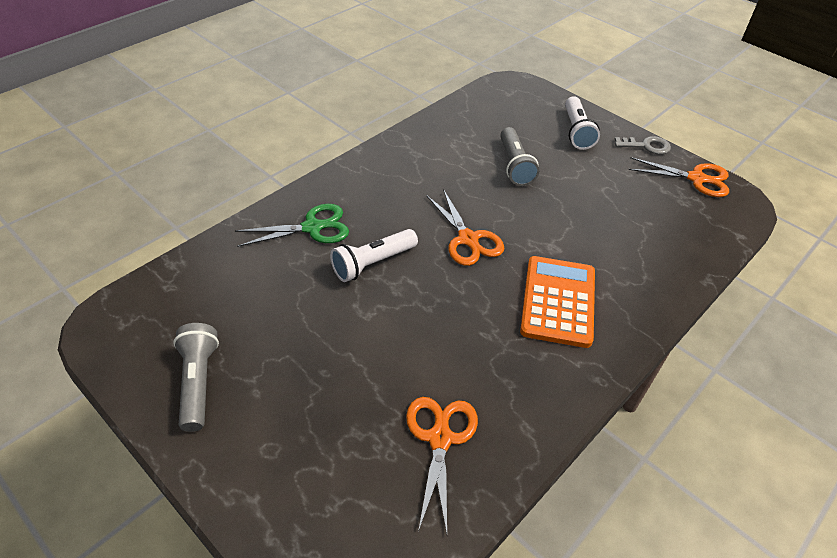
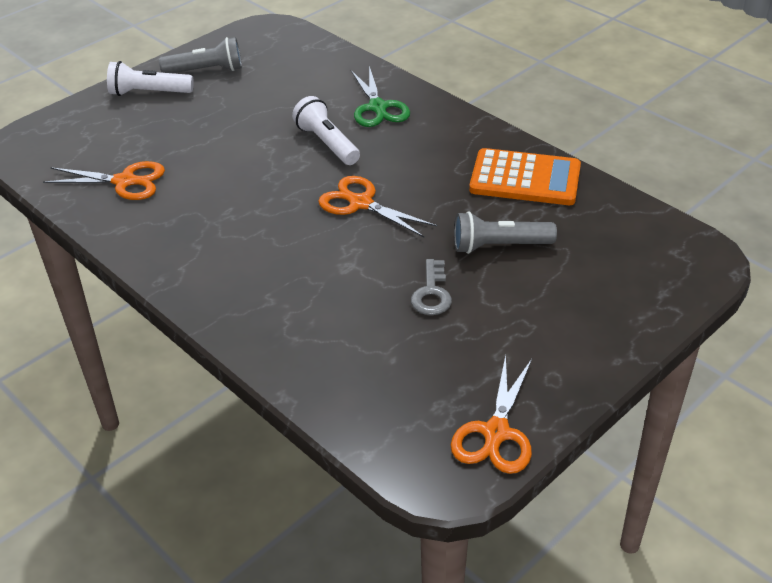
camera: 95 degrees right, 5 degrees down
(468, 239) = (361, 203): orange scissors -> orange scissors turned 60 degrees clockwise
(558, 301) = (263, 262): orange calculator -> orange calculator (525, 179)
(576, 131) = (592, 313): white flashlight -> white flashlight (149, 93)
(646, 146) = (572, 388): grey key -> grey key (432, 293)

